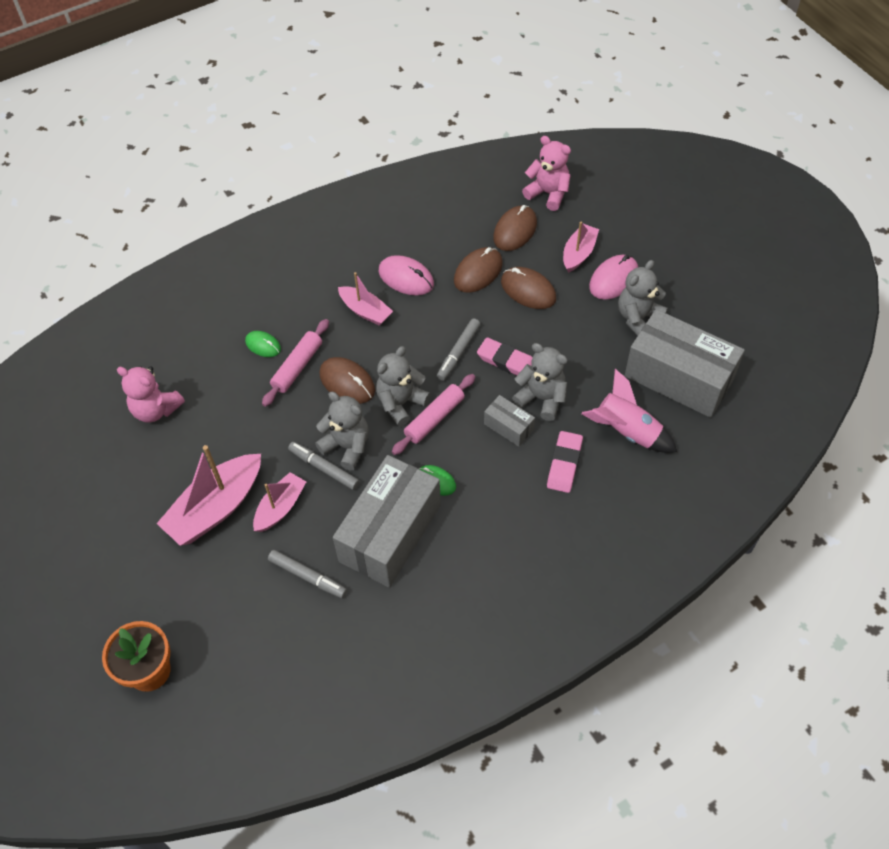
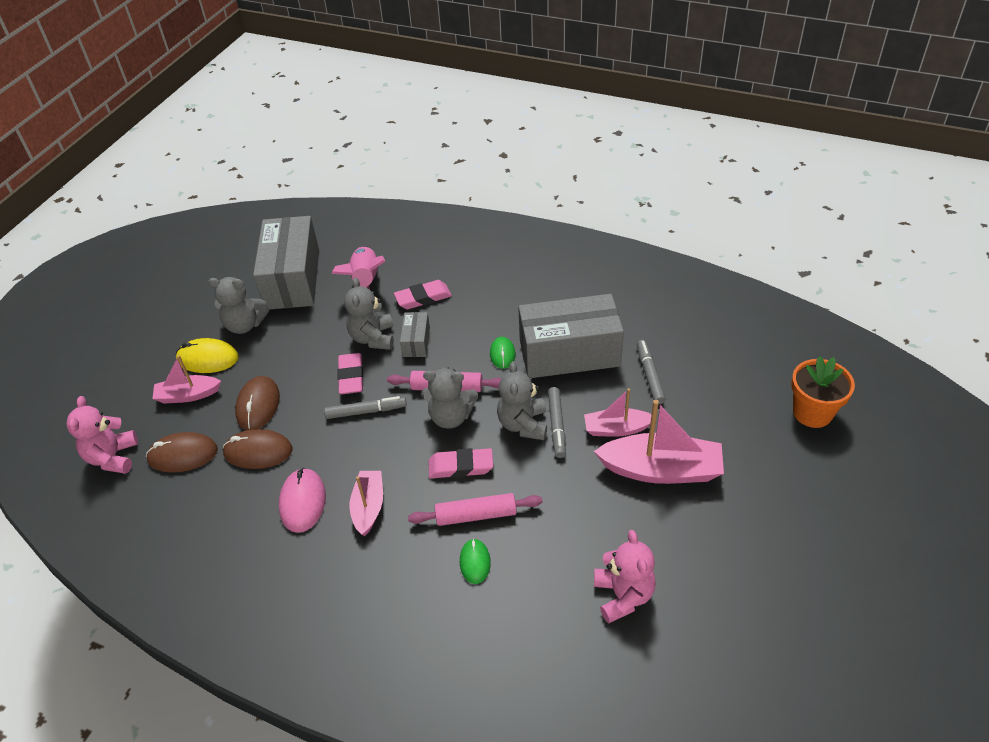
camera: 125 degrees left, 10 degrees down
(347, 382) = (461, 466): brown mouse -> pink eraser
(613, 279) = (207, 359): pink mouse -> yellow mouse

